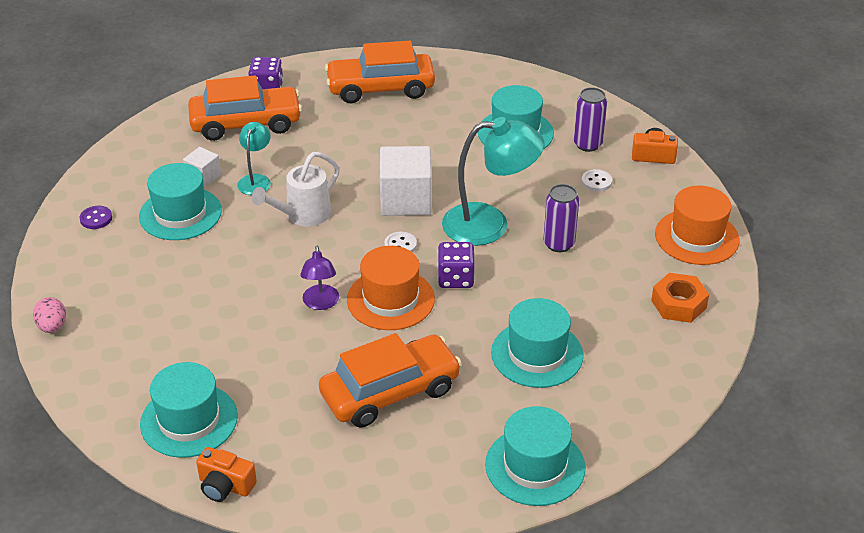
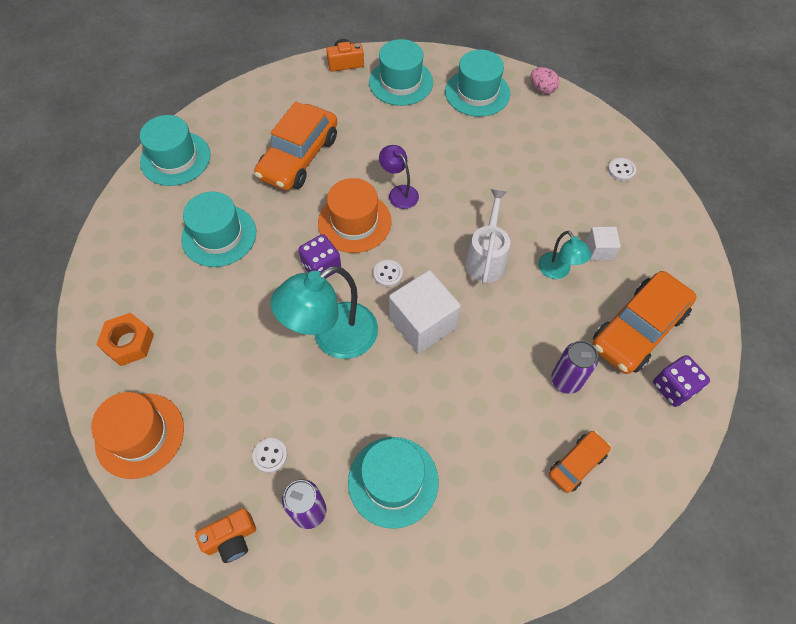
camera: 145 degrees right, 20 degrees up
(96, 218) = (621, 170): purple button -> white button
(180, 213) = (573, 207): turquoise hat -> turquoise hat (477, 92)
(380, 88) = (577, 463): orange car -> orange car, size x0.52
(559, 244) = (262, 351): purple can -> purple can (566, 380)

